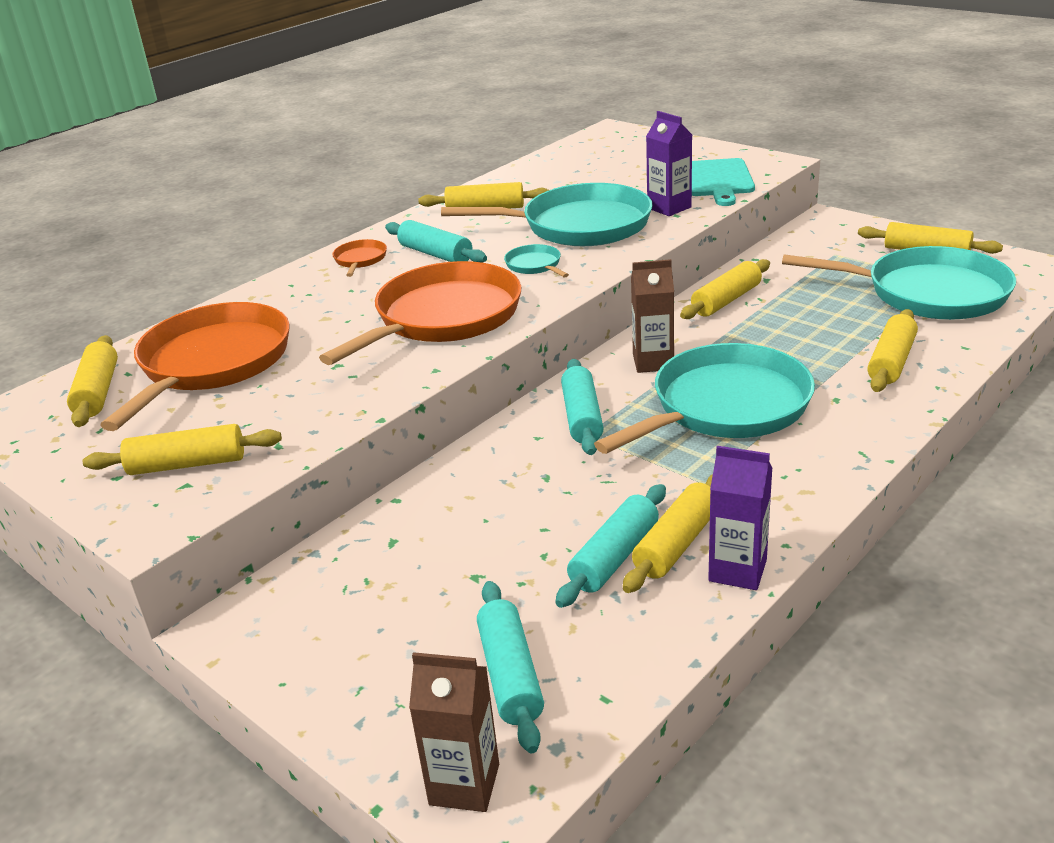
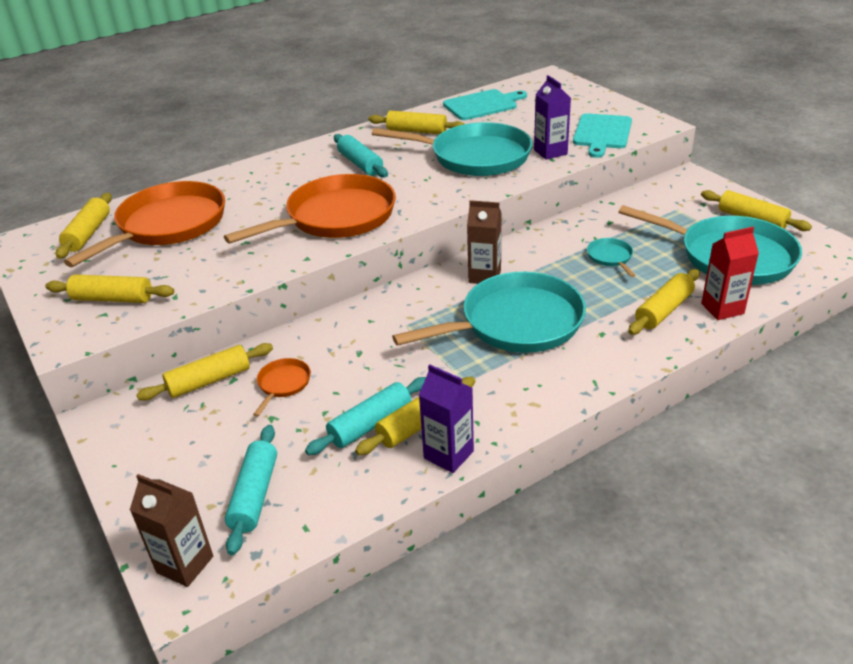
camera: 15 degrees right, 5 degrees up
(360, 260) = (307, 160): orange pan -> orange pan (283, 384)
(535, 265) = (423, 185): turquoise pan -> turquoise pan (610, 257)
(550, 170) = (482, 105): none -> turquoise cutting board
(582, 417) = (409, 311): turquoise rolling pin -> none
(726, 300) = (568, 234): yellow rolling pin -> yellow rolling pin (209, 381)
(956, 348) = (722, 308): none -> red carton

